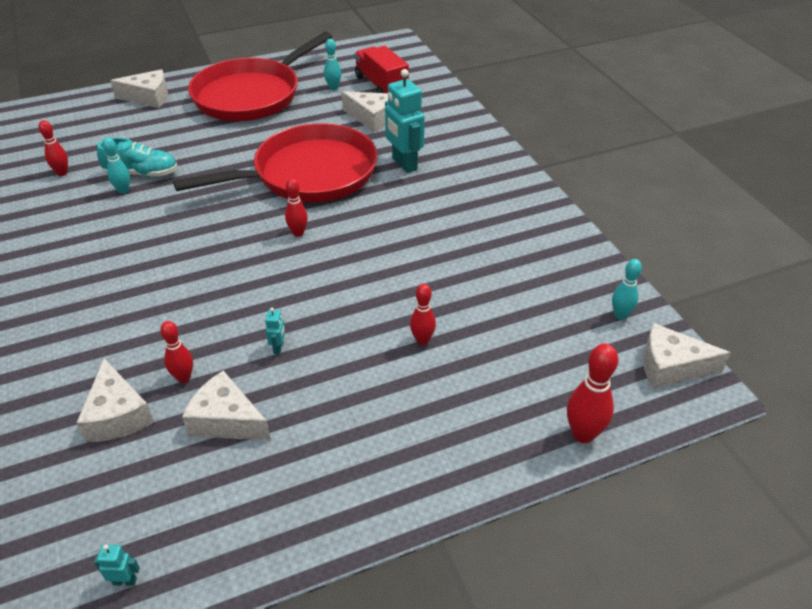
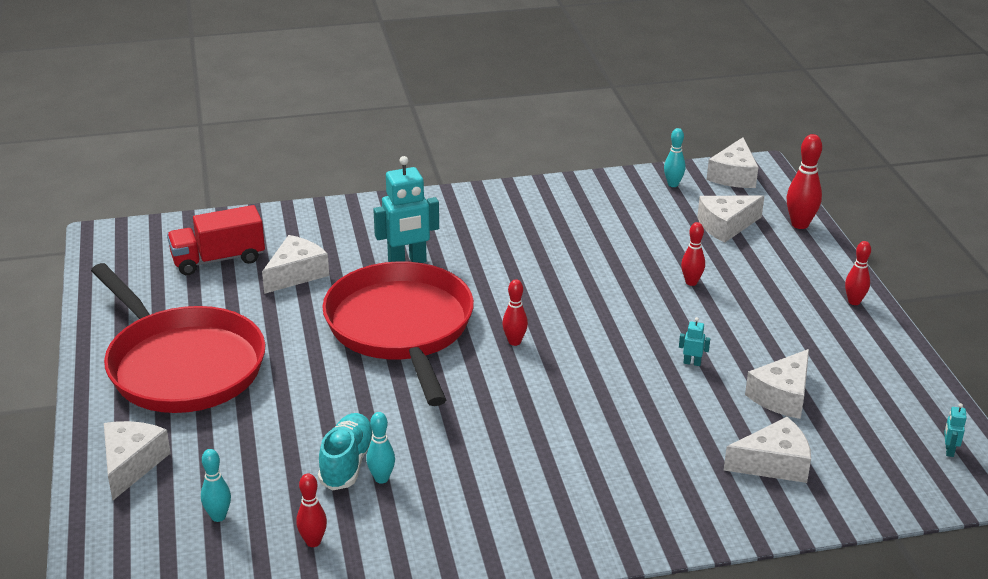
camera: 80 degrees left, 10 degrees down
(184, 377) = (727, 422): red bowling pin -> red bowling pin (854, 302)
(333, 87) = (202, 296): turquoise bowling pin -> turquoise bowling pin (218, 516)
(549, 364) = (726, 226): none -> white cheese

